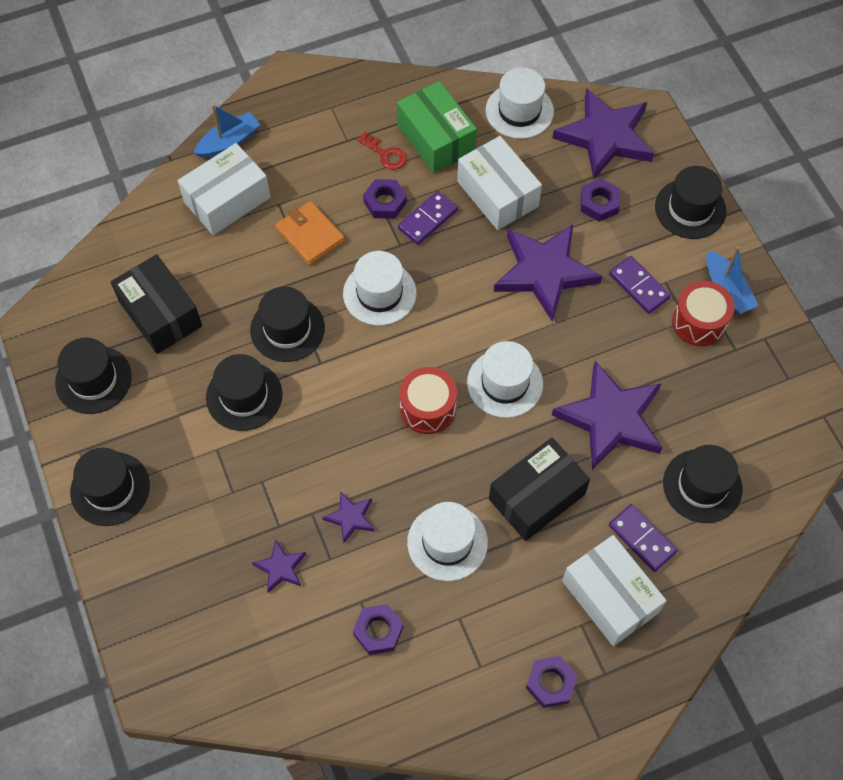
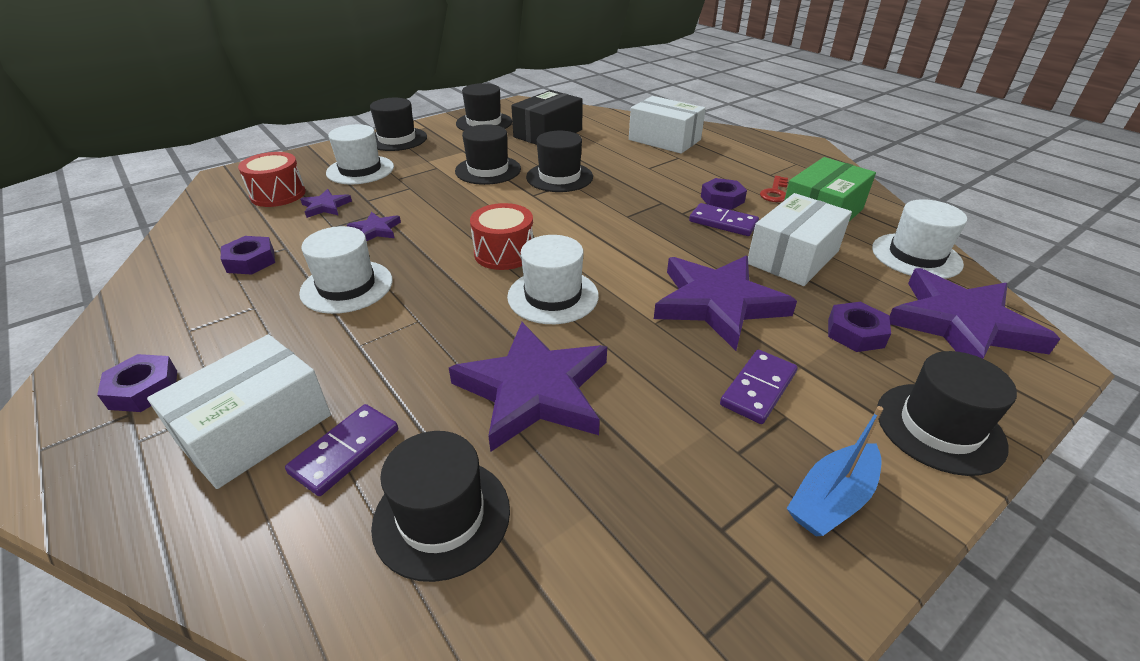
camera: 75 degrees right, 25 degrees down
(229, 142) = (717, 133): blue boat -> none
(310, 235) = (658, 173): orange wallet -> none
(379, 293) = (621, 210): white hat -> white hat (360, 170)
(536, 496) = (407, 341): black box -> none
(699, 322) = (743, 468): red drum -> red drum (278, 194)

